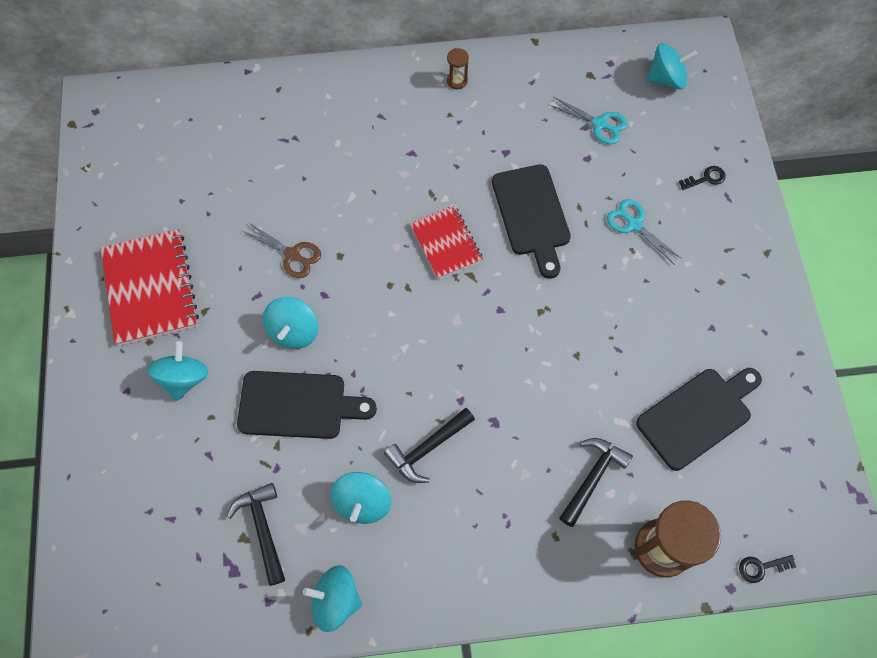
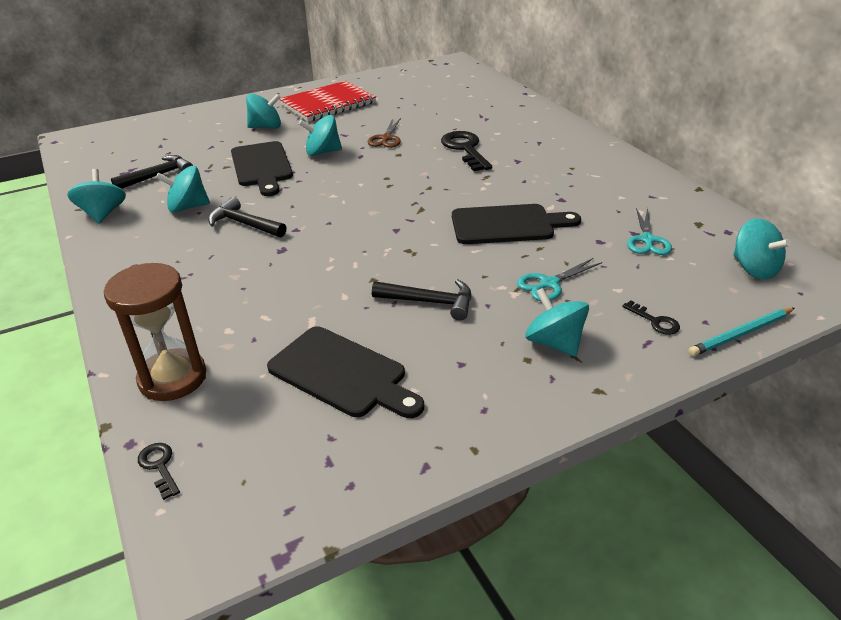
camera: 70 degrees right, 30 degrees down
(361, 188) = (465, 149): none -> black key
(446, 243) = (443, 192): red notebook -> none
(457, 81) = (609, 163): brown hourglass -> none
(531, 215) = (507, 225): black cutting board -> black cutting board turned 150 degrees counterclockwise
(592, 477) = (242, 315): black hammer -> black hammer (430, 302)
(634, 224) = (549, 284): turquoise scissors -> turquoise scissors turned 150 degrees counterclockwise
(708, 255) = (554, 343): none -> turquoise spinning top
(737, 135) = (741, 334): none -> turquoise pencil

